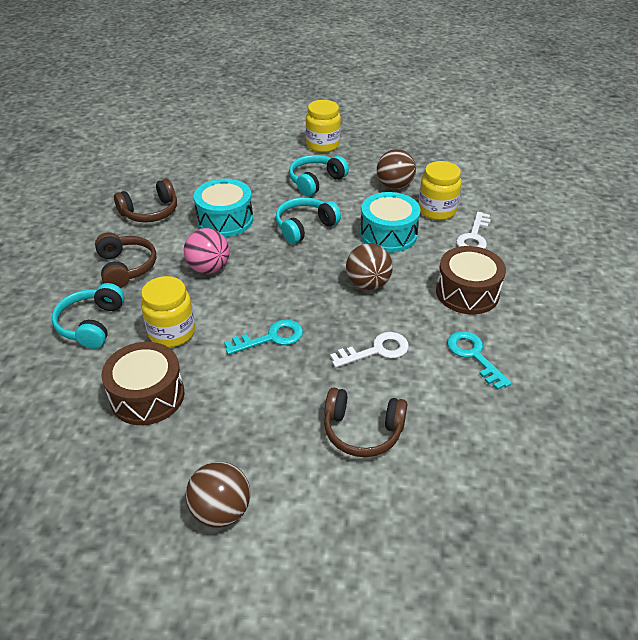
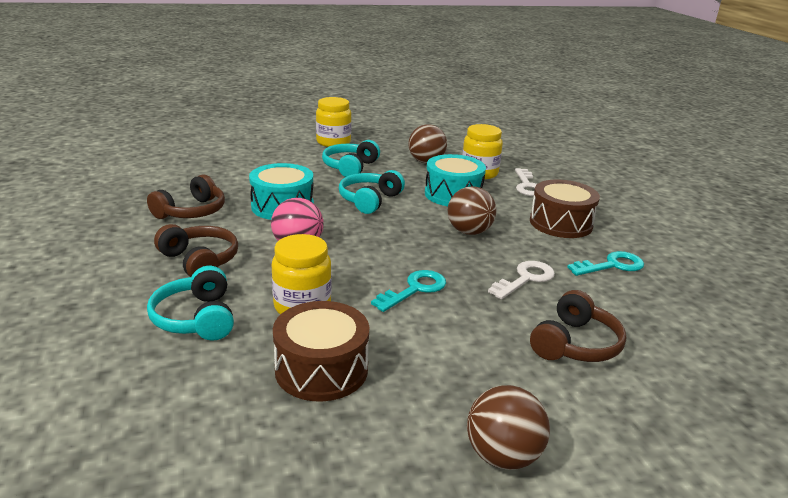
camera: 25 degrees left, 15 degrees down
(362, 431) = (575, 344): brown headphones -> brown headphones turned 45 degrees counterclockwise
(473, 355) = (611, 265): turquoise key -> turquoise key turned 120 degrees clockwise

